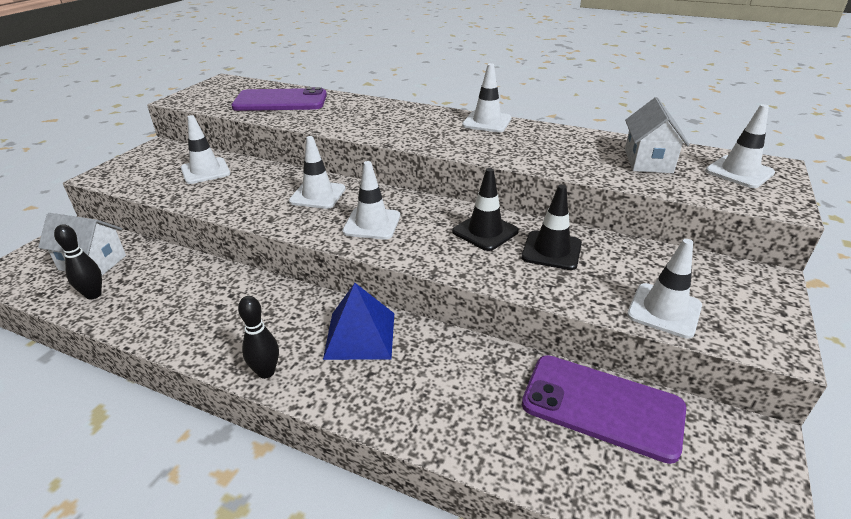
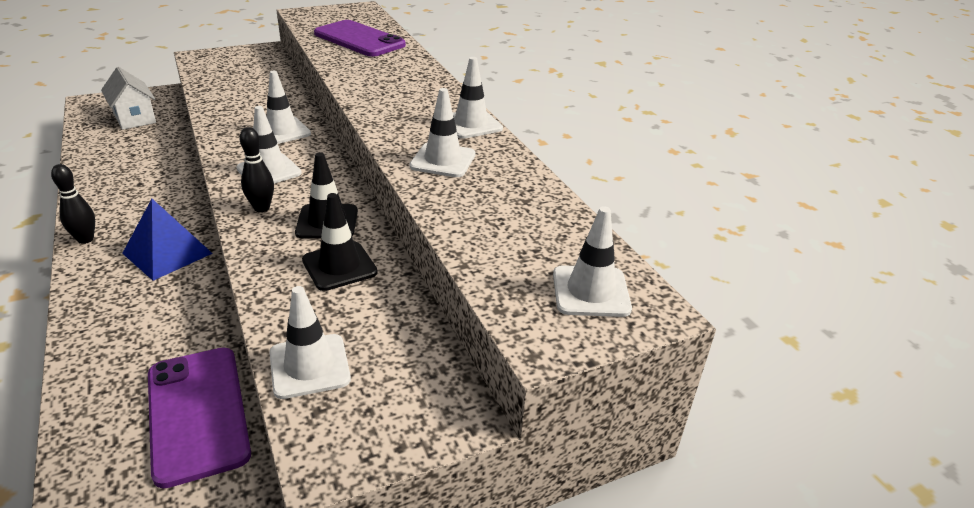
camera: 40 degrees right, 0 degrees up
(93, 295) = (101, 139): black bowling pin -> black bowling pin (262, 208)
(205, 171) = (255, 79): white traffic cone -> white traffic cone (443, 160)
(648, 161) = (523, 229): white house -> none

